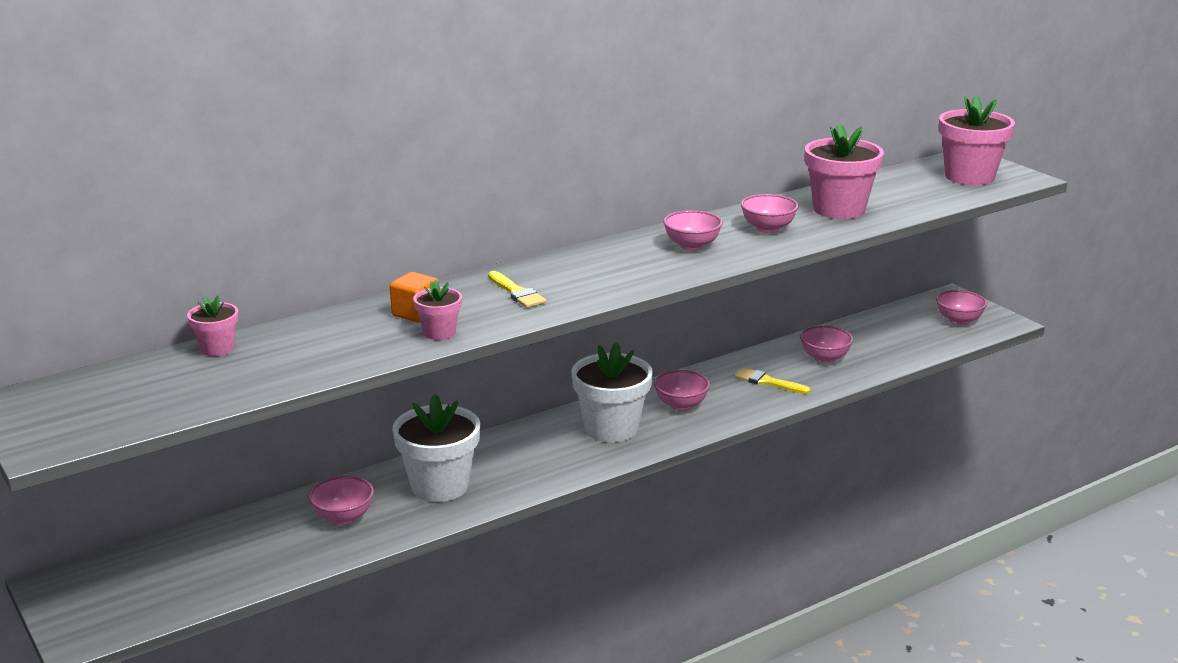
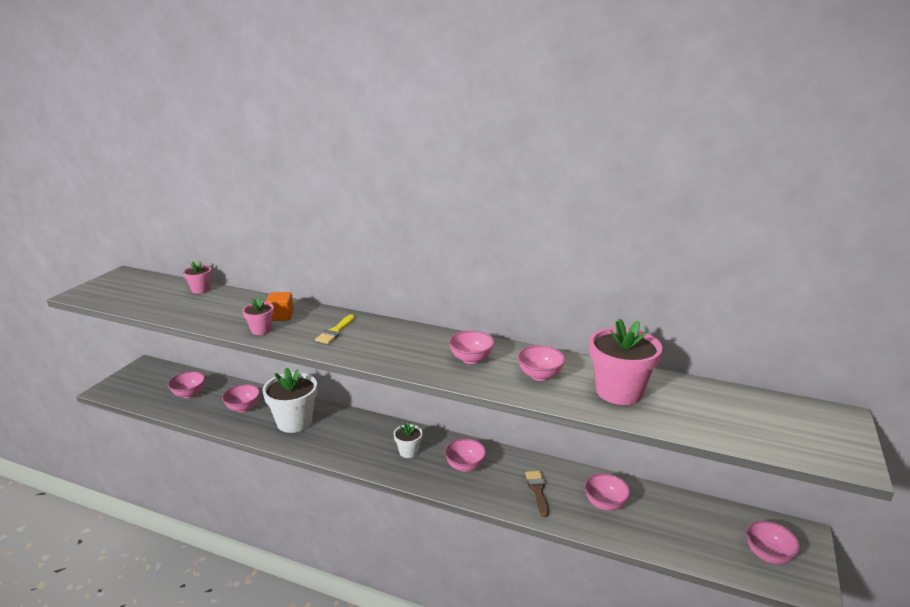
camera: 55 degrees right, 0 degrees up
(228, 556) = (189, 394): none -> pink bowl
(611, 428) = (408, 451): white flower pot -> white flower pot, size x0.51
(767, 382) = (537, 490): yellow brush -> brown brush
(969, 177) = (796, 430): pink flower pot -> none

